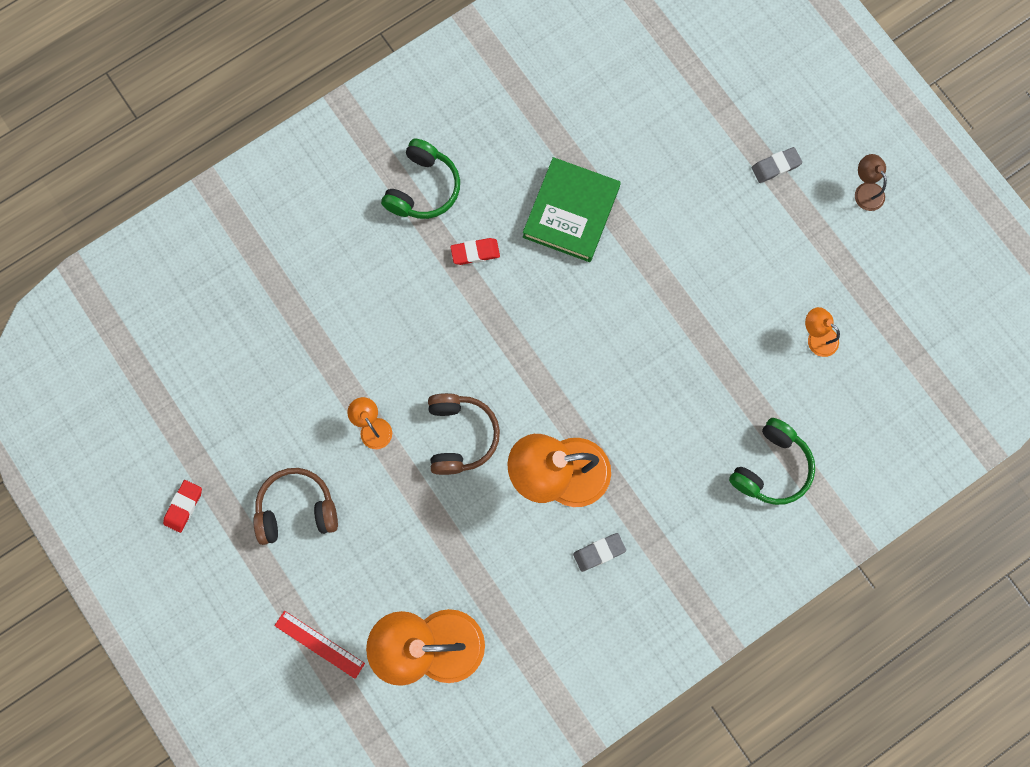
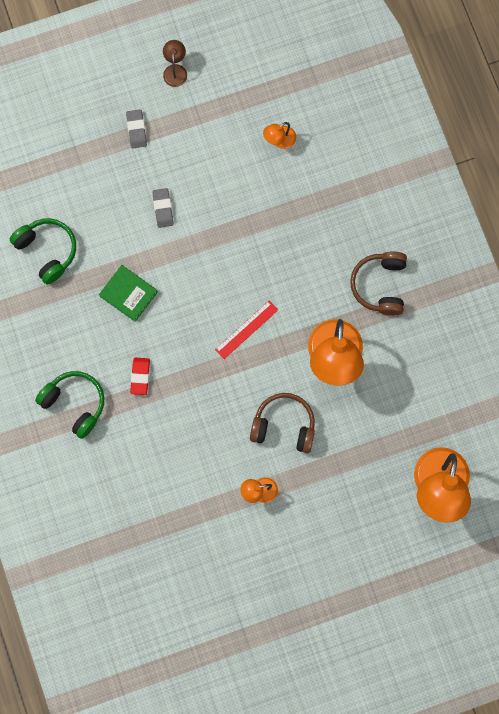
camera: 75 degrees left, 0 degrees up
(183, 506) = (283, 655): red eraser -> none
(296, 509) = (308, 566): brown headphones -> brown headphones (380, 285)
(319, 644) = (417, 573): red ruler -> red ruler (246, 330)
(571, 212) = (128, 294): green book -> green book, size x0.65
(599, 552) = (400, 345): grey eraser -> grey eraser (163, 209)
(771, 467) = (369, 203): green headphones -> green headphones (47, 251)
(865, 190) = (175, 70): brown lamp -> brown lamp turned 105 degrees clockwise

